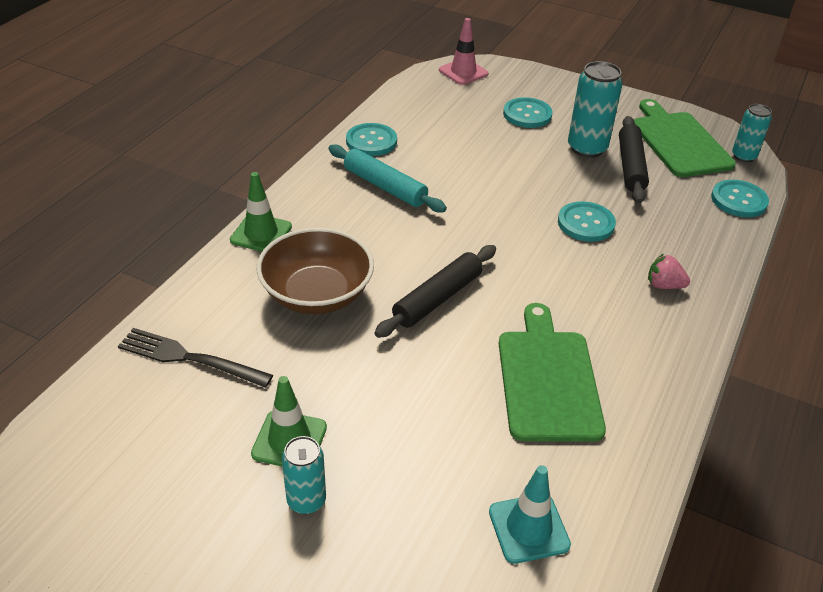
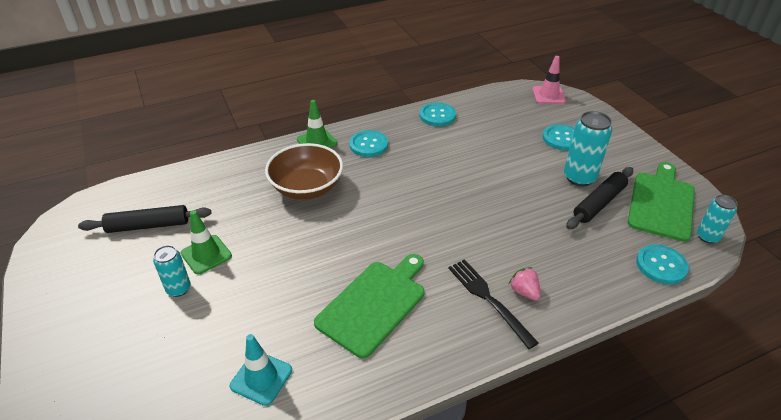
camera: 40 degrees right, 0 degrees up
(188, 358) = (211, 188): black fork -> black fork (488, 298)
(385, 187) = (414, 145): turquoise rolling pin -> none
(438, 298) = (367, 223): black rolling pin -> black rolling pin (148, 226)
(586, 223) = (517, 225): turquoise button -> turquoise button (368, 145)

